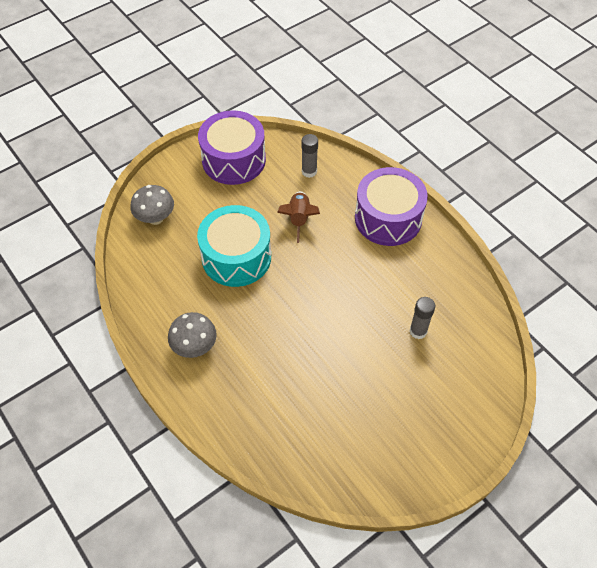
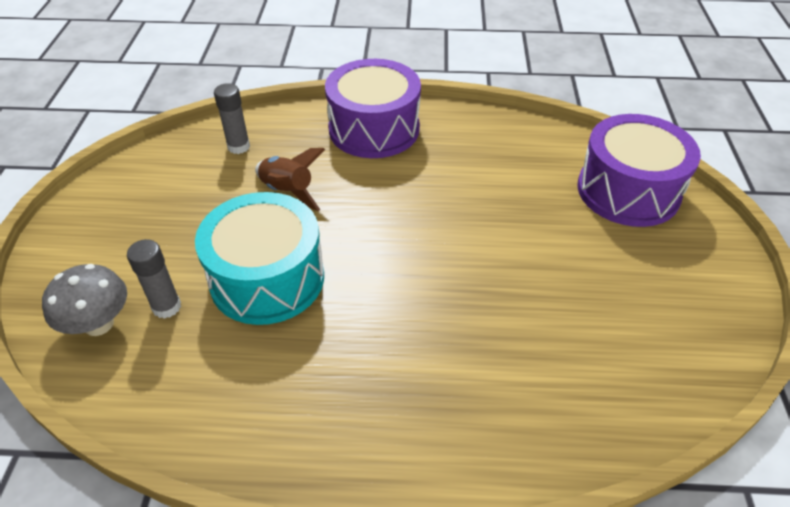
camera: 50 degrees left, 10 degrees down
(194, 346) = (350, 413): grey mushroom -> none
(234, 160) = (131, 194): purple drum -> purple drum (628, 191)
(418, 331) = (536, 191): grey glue stick -> grey glue stick (167, 307)

